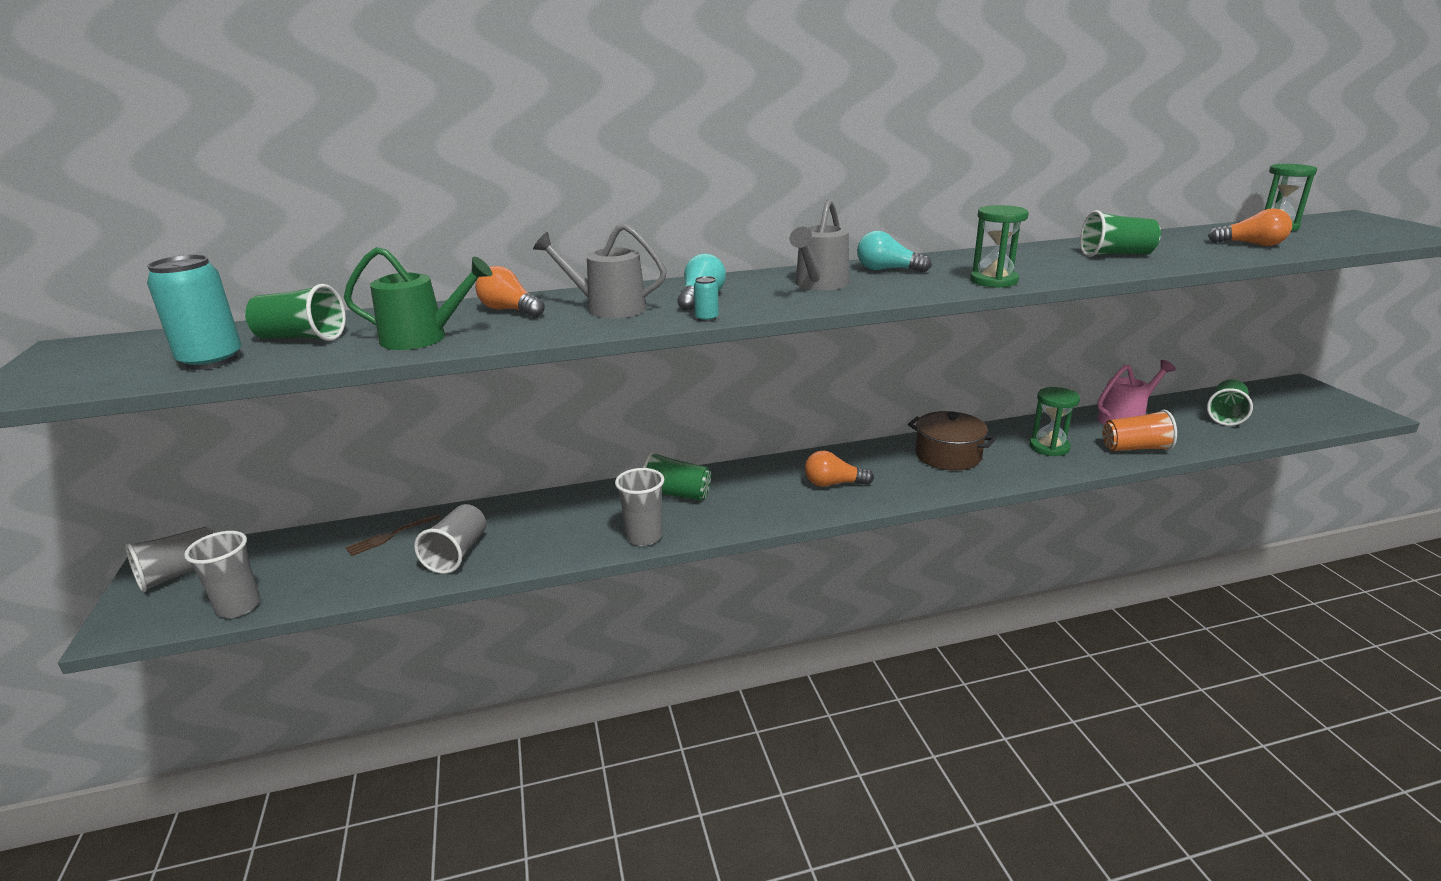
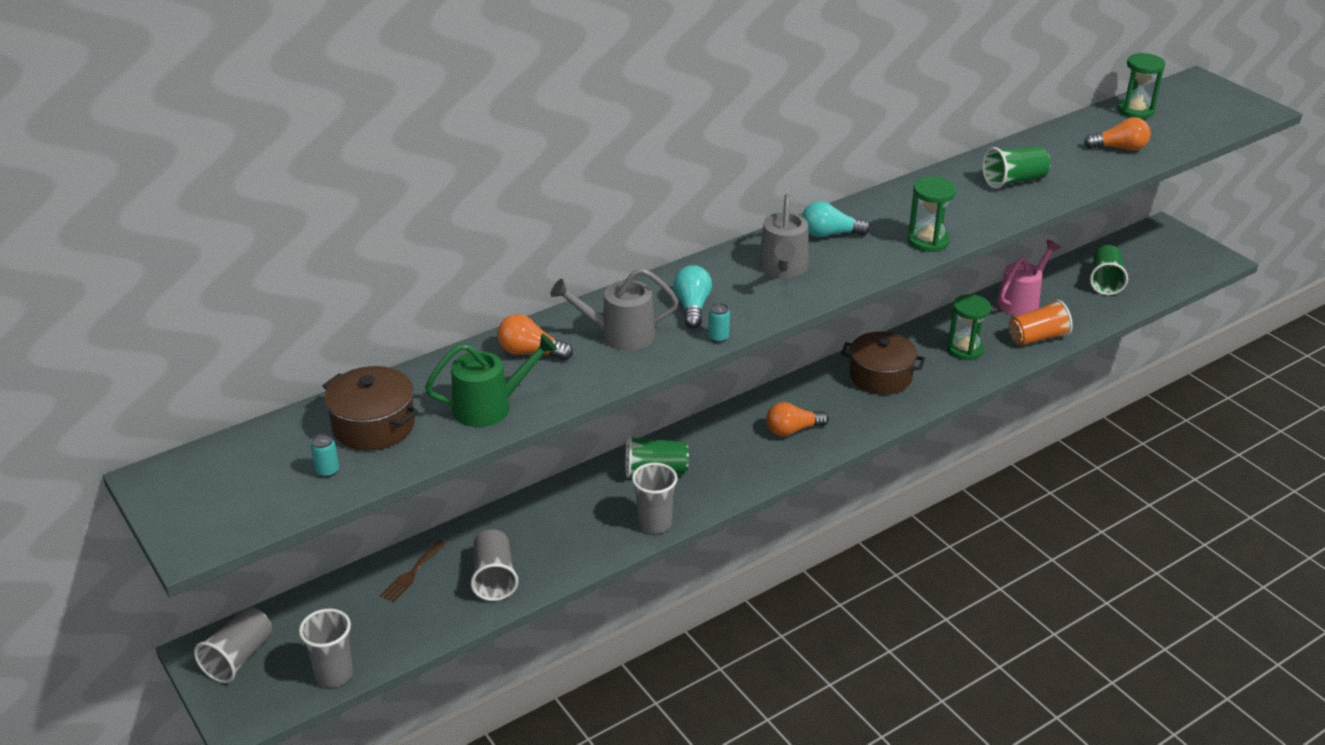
camera: 20 degrees left, 10 degrees up
(211, 360) = (327, 471): turquoise can -> turquoise can, size x0.44
(301, 338) = (373, 425): green cup -> brown pot

